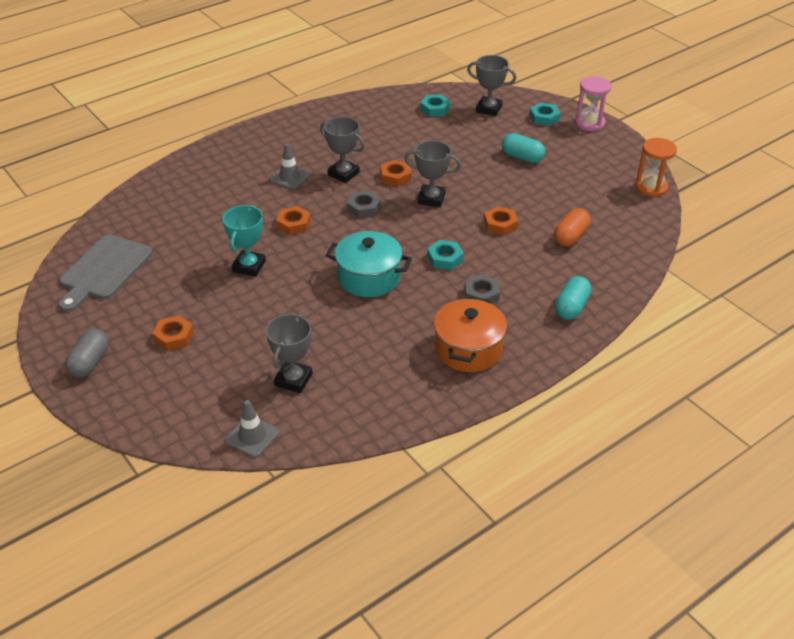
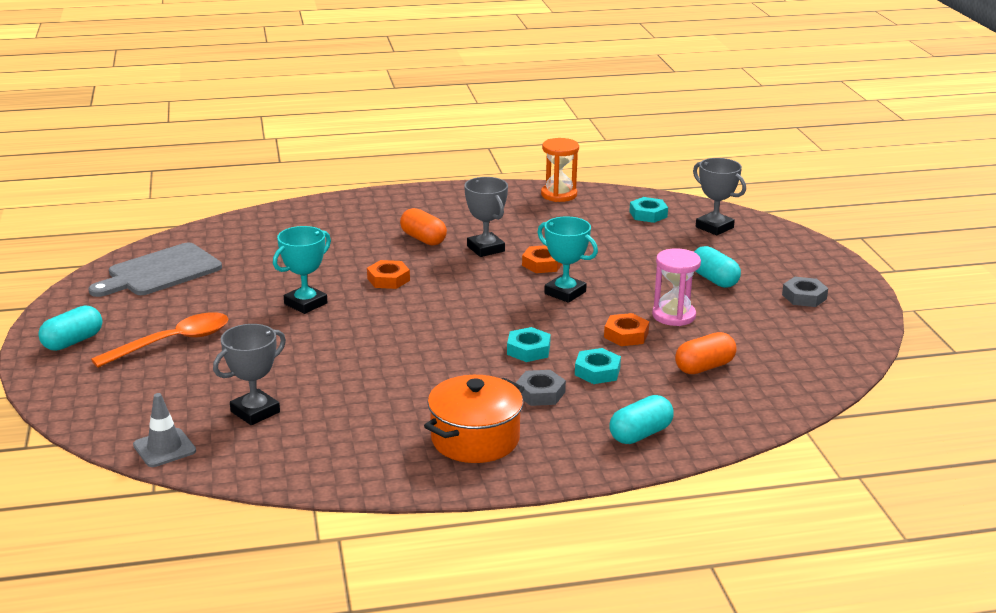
camera: 25 degrees right, 15 degrees down
(90, 362) = (73, 342): grey capsule -> turquoise capsule
(174, 336) = (172, 342): orange nut -> orange spoon
(289, 177) = (423, 239): grey traffic cone -> orange capsule
(364, 208) = (479, 283): grey nut -> grey nut (804, 297)
(369, 277) = (424, 345): turquoise pot -> none
(431, 199) = (565, 293): grey trophy -> turquoise trophy
(544, 118) = (778, 249): turquoise nut -> turquoise nut (597, 371)
(589, 123) = (833, 266): pink hourglass -> pink hourglass (673, 315)
(651, 187) = (859, 345): orange hourglass -> orange hourglass (559, 195)

